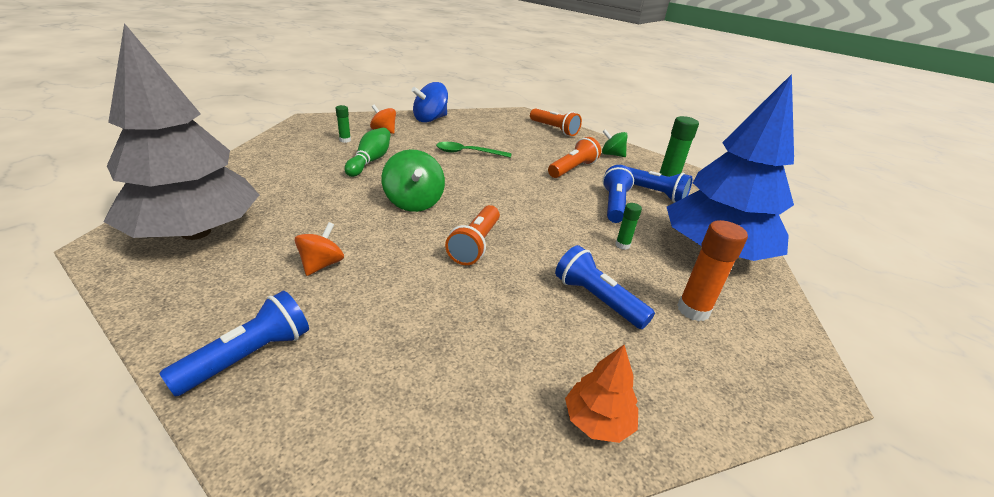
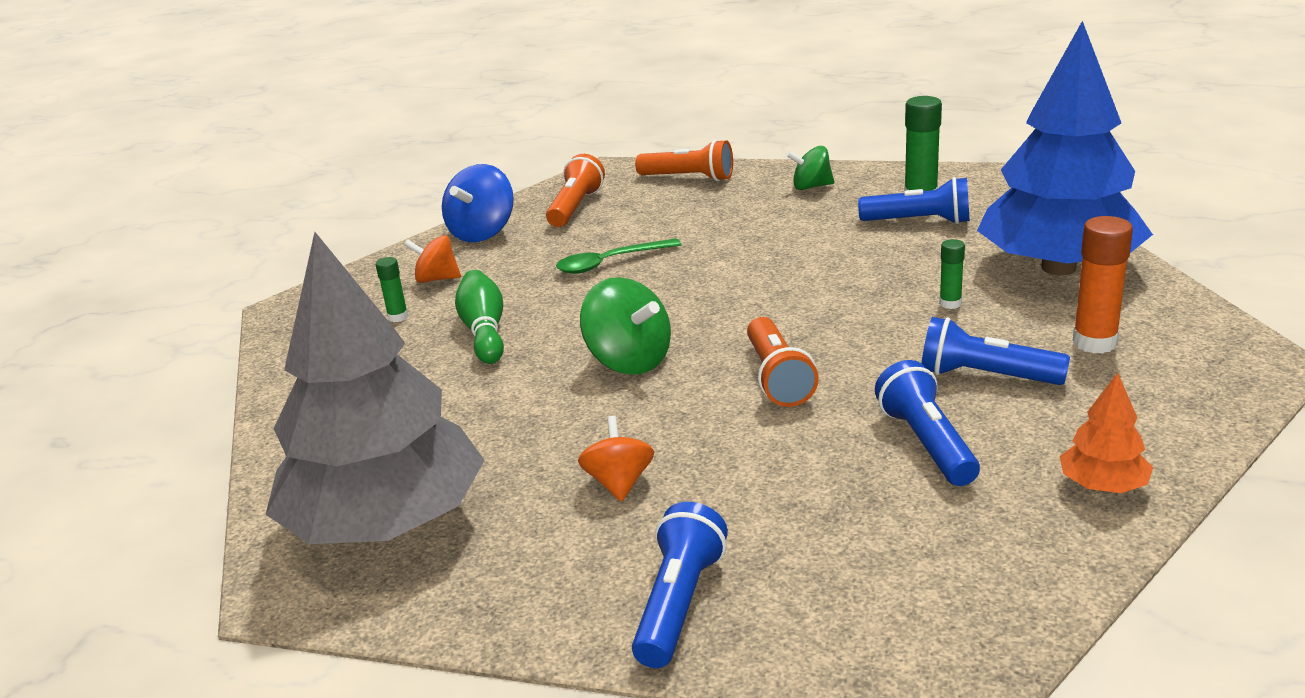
camera: 20 degrees left, 5 degrees down
(572, 169) = (782, 229): orange flashlight -> orange flashlight (575, 207)
(614, 204) = (888, 257): blue flashlight -> blue flashlight (926, 443)

